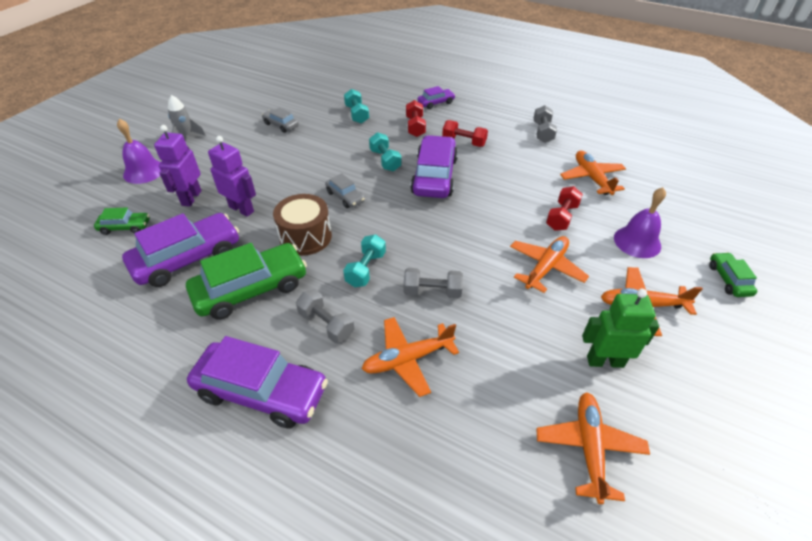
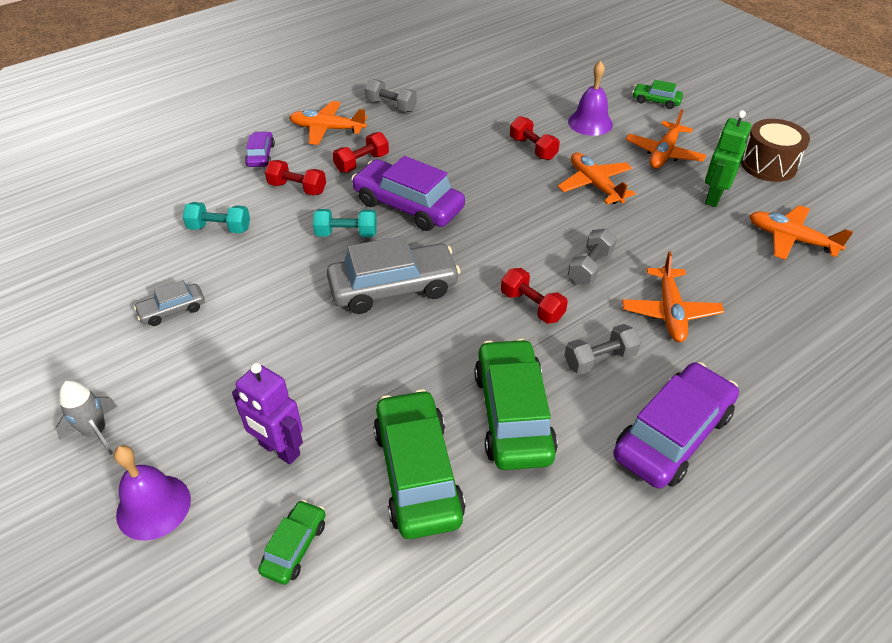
camera: 65 degrees left, 0 degrees up
(188, 258) = (418, 473): purple car -> green car
(242, 209) = (348, 395): purple robot -> none
(305, 237) = (447, 343): brown drum -> brown drum (768, 165)
(345, 197) = (393, 288): grey car -> grey car, size x2.00
(366, 269) = (532, 306): turquoise dumbbell -> red dumbbell
(591, 178) = (489, 109): orange plane -> orange plane (327, 129)

